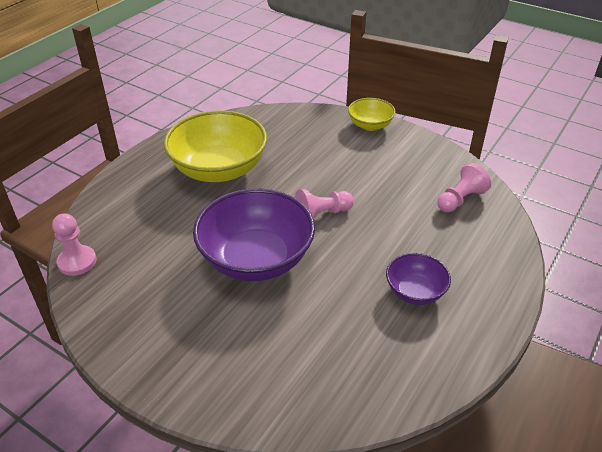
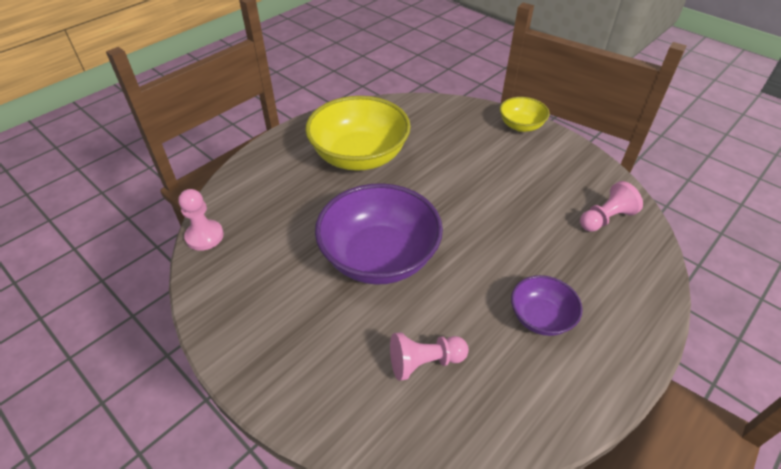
camera: 10 degrees right, 5 degrees up
(322, 214) = (455, 217): pink pawn -> pink pawn (424, 362)

